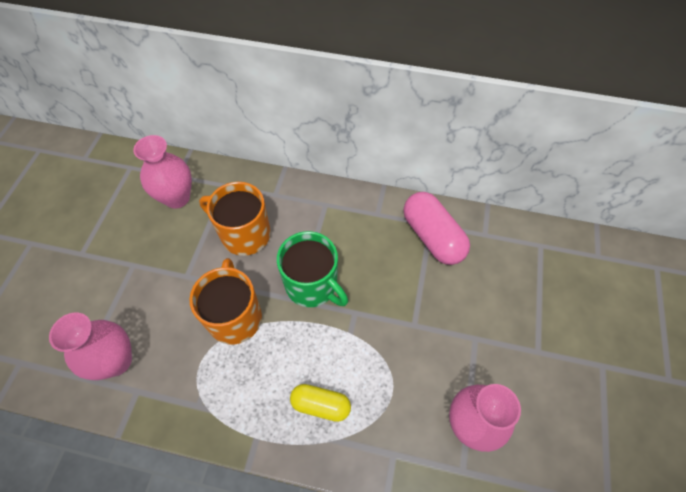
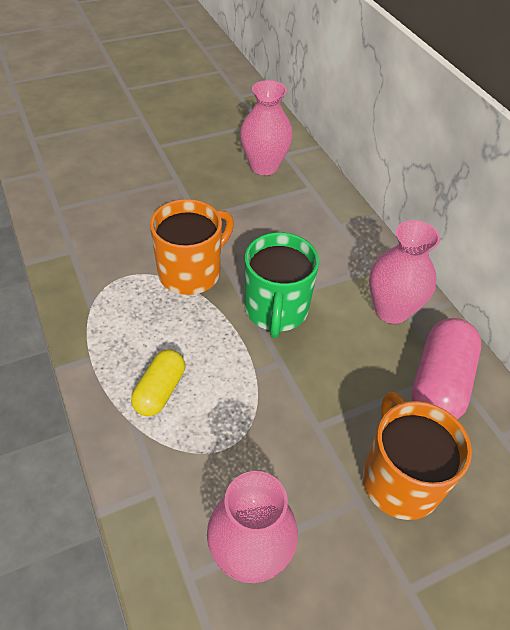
camera: 50 degrees right, 10 degrees down
(116, 361) = (87, 222): pink vase -> pink vase (391, 310)
(244, 234) = (276, 229): orange mug -> orange mug (400, 479)
(320, 405) = (160, 390): yellow capsule -> yellow capsule turned 45 degrees clockwise

